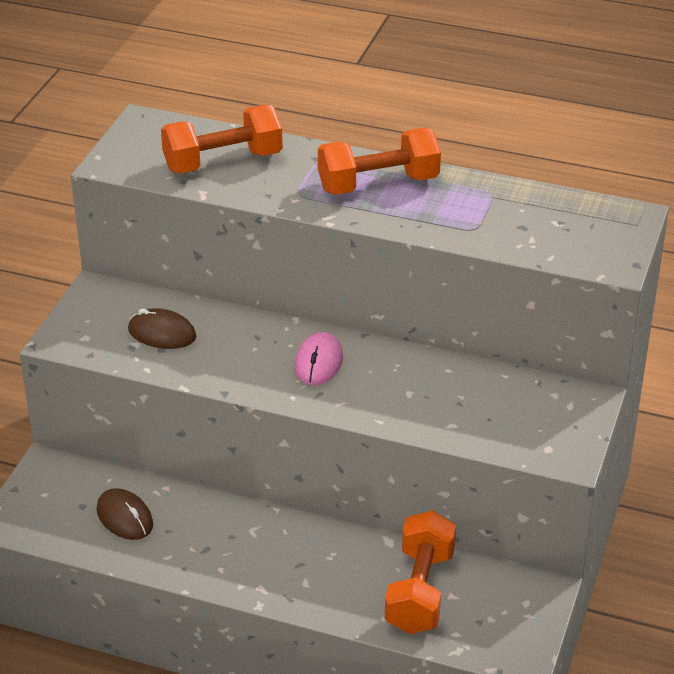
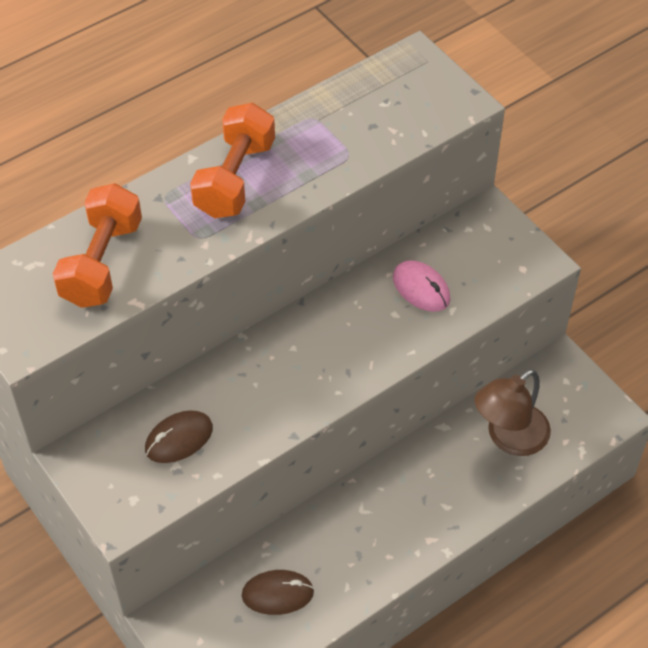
camera: 55 degrees left, 15 degrees up
(318, 362) = (310, 351): pink mouse -> pink mouse (421, 288)
(420, 591) = (509, 438): orange dumbbell -> brown lamp

